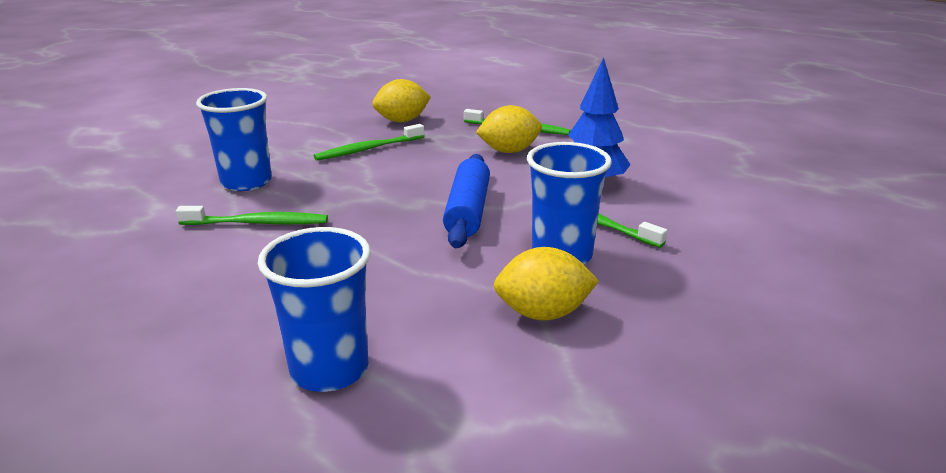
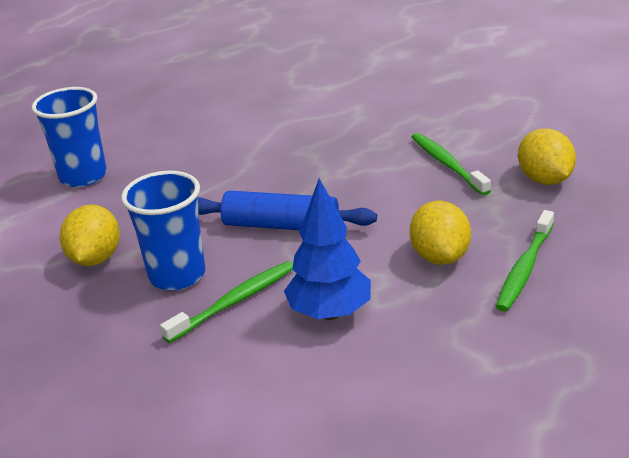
camera: 100 degrees right, 5 degrees up
(246, 182) = (368, 114): blue cup -> none
(257, 223) = (286, 129): green toothbrush -> none

